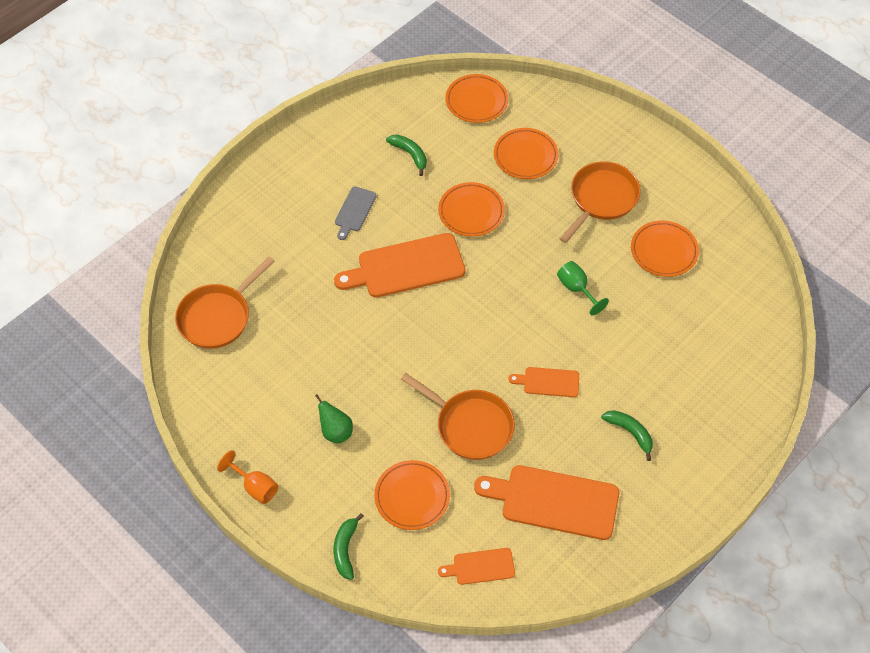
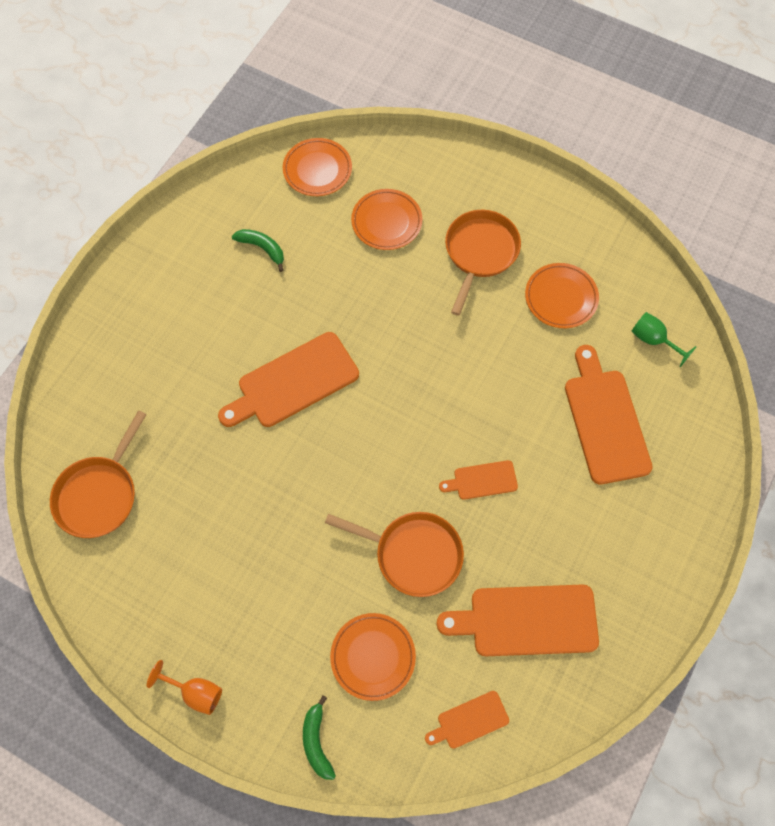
camera: 15 degrees left, 10 degrees up
(336, 432) = (268, 600): green pear -> none
(354, 211) = (219, 329): grey cutting board -> none
(471, 212) = (346, 300): orange plate -> none
(576, 289) = (482, 364): green goblet -> green goblet (653, 340)
(630, 433) = (584, 518): green banana -> none
(673, 359) = (605, 421): none -> orange cutting board

